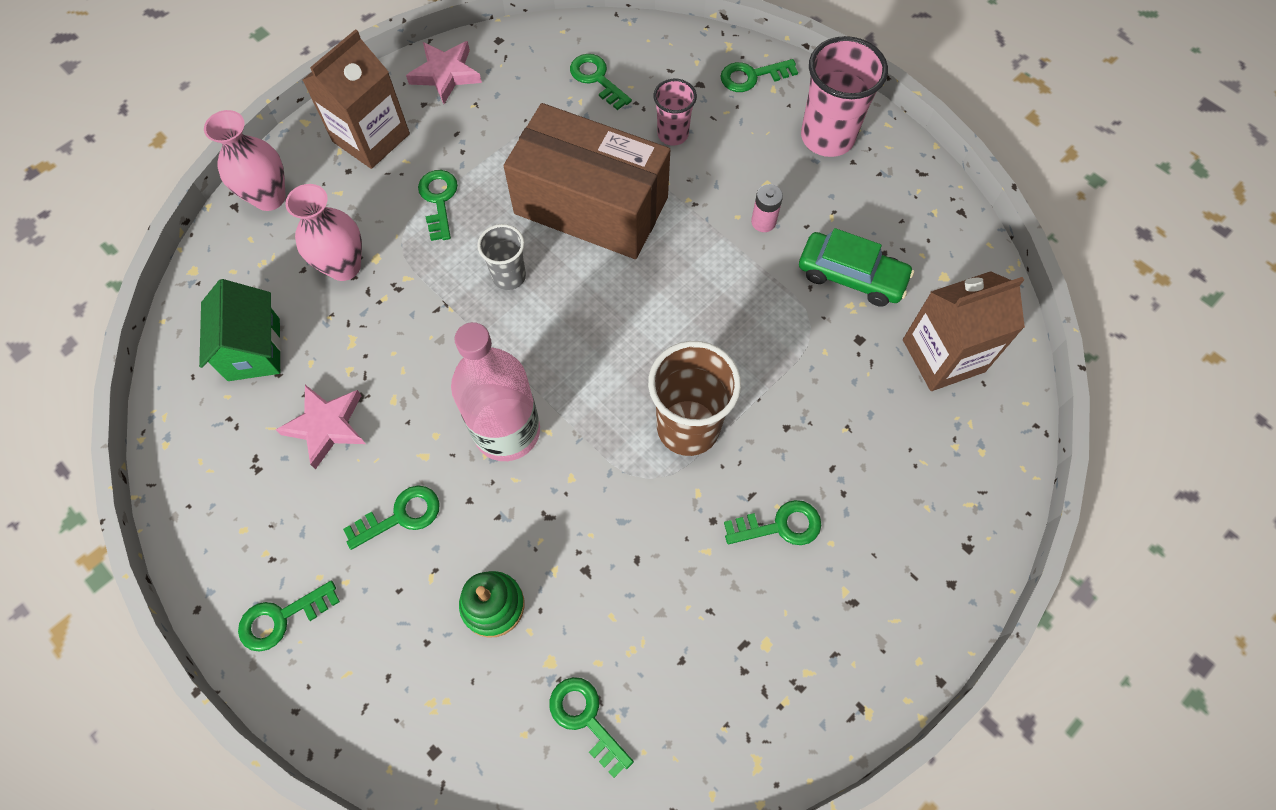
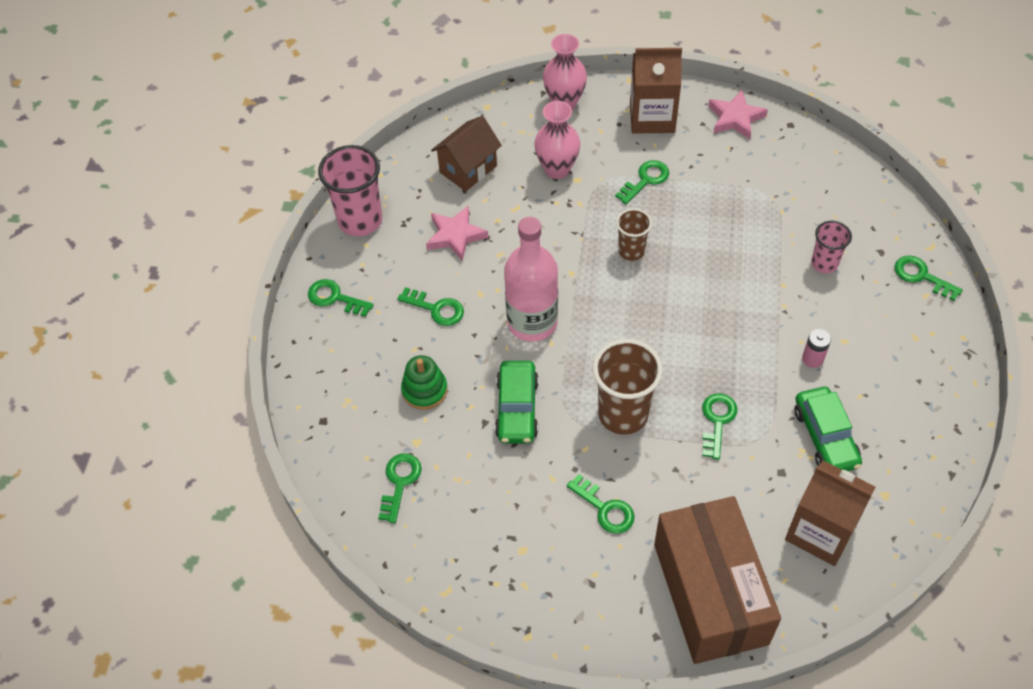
camera: 55 degrees right, 10 degrees down
(254, 349) = (468, 169): green house -> brown house
(509, 276) = (631, 251): grey cup -> brown cup
(591, 205) = (723, 257): brown box -> brown box (710, 593)
(597, 79) = (820, 194): green key -> green key (717, 421)
(597, 524) = (517, 408): none -> green car
(827, 137) = (922, 352): pink cup -> pink cup (360, 220)

